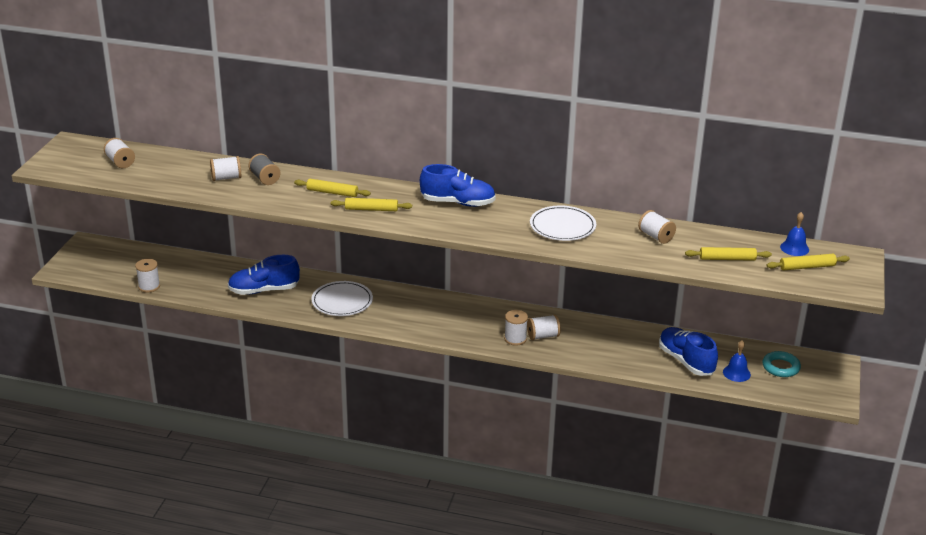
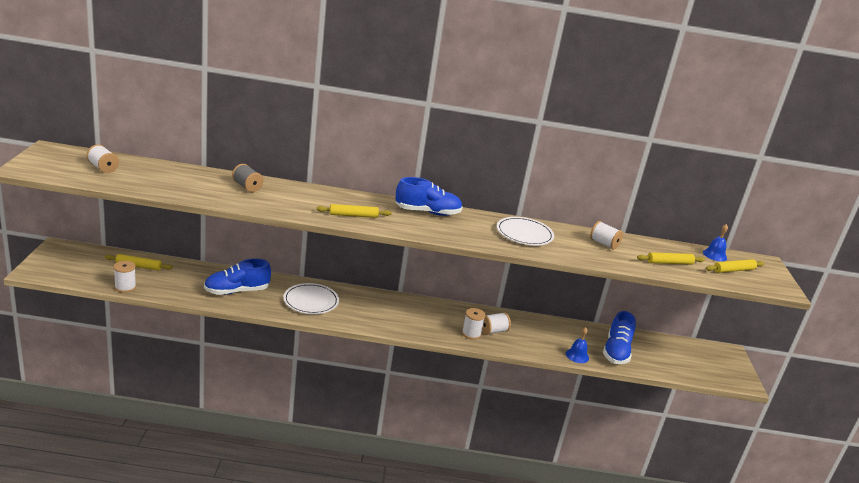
camera: 15 degrees left, 5 degrees down
(226, 178) = (210, 185): white spool -> none
(332, 192) = (313, 200): yellow rolling pin -> yellow rolling pin (139, 266)
(686, 361) = (616, 351): blue shoe -> blue shoe turned 120 degrees counterclockwise
(736, 373) = (659, 361): blue bell -> blue bell (577, 355)
(781, 367) = (690, 355): turquoise ring -> none

